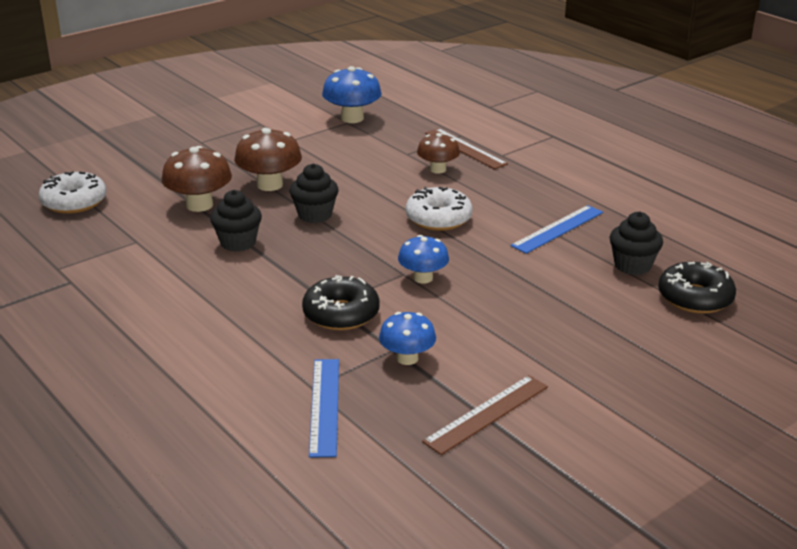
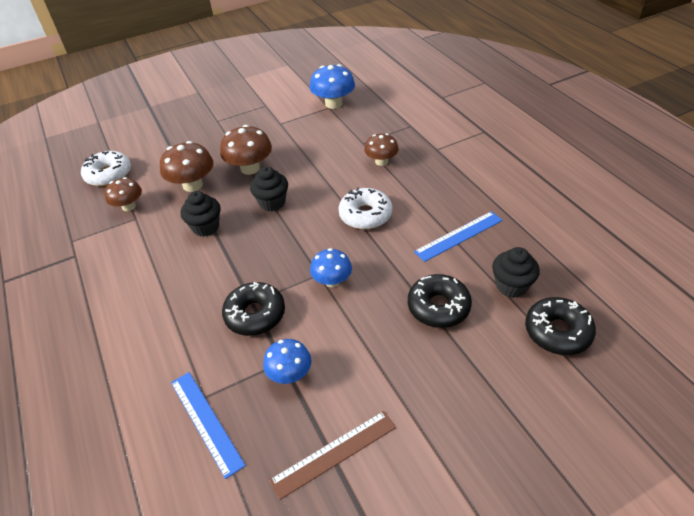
camera: 15 degrees right, 15 degrees up
(121, 230) = (129, 206): none -> brown mushroom
(324, 406) = (206, 422): blue ruler -> blue ruler turned 45 degrees counterclockwise
(465, 148) = (410, 140): brown ruler -> none
(557, 289) = (438, 307): none -> black donut

